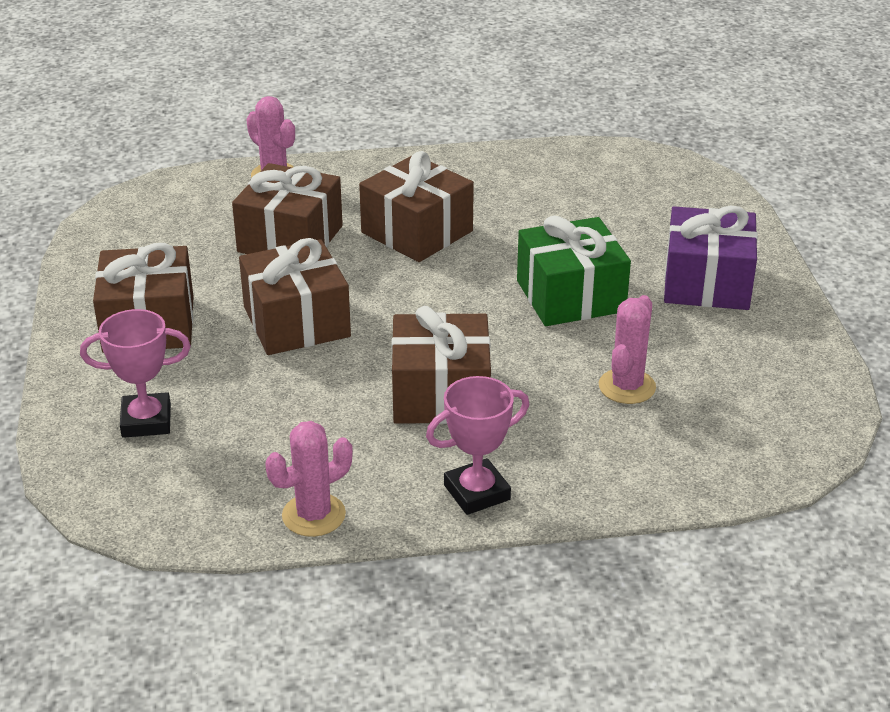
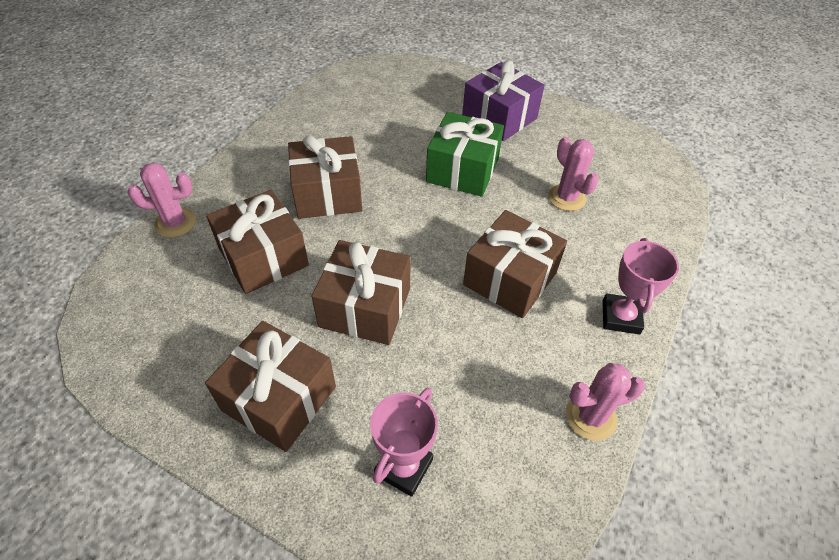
camera: 55 degrees left, 15 degrees up
(314, 515) = (590, 417): pink cactus -> pink cactus turned 75 degrees clockwise

